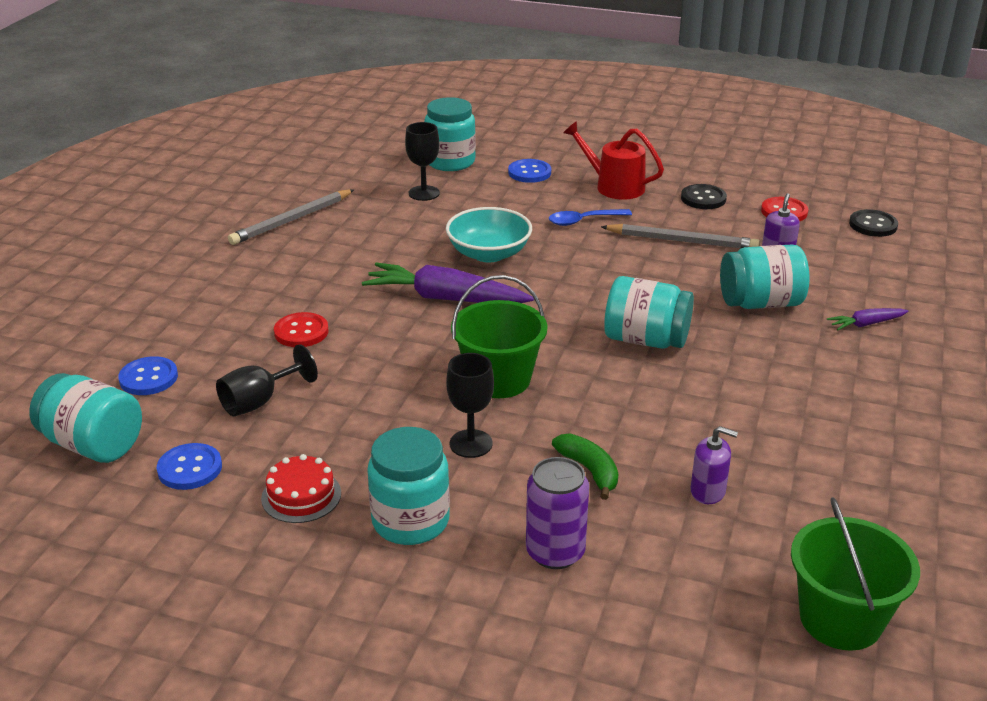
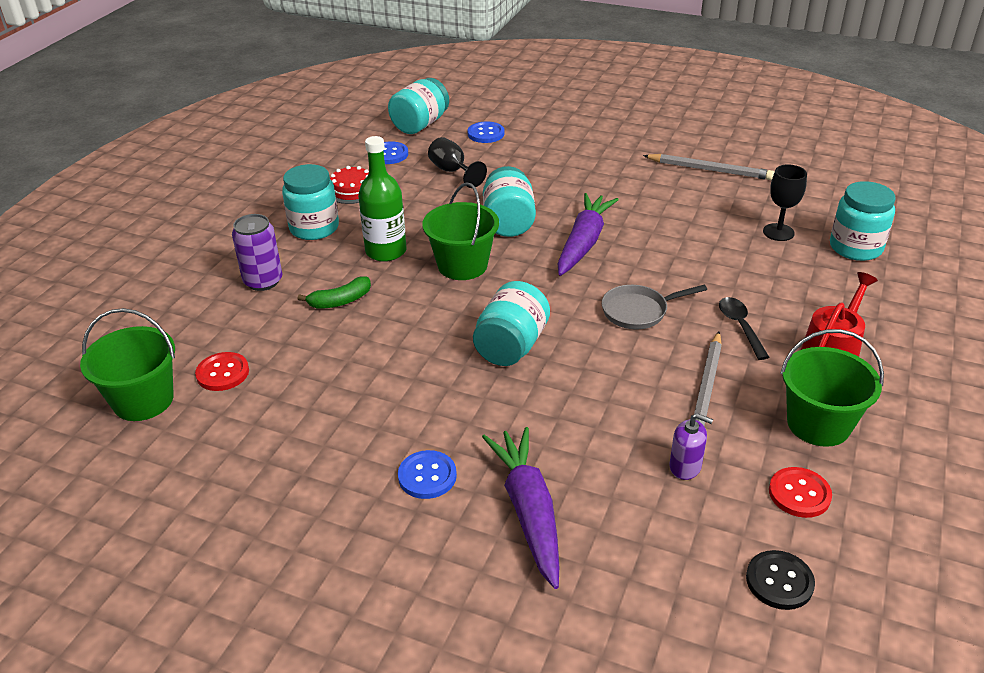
camera: 95 degrees right, 5 degrees up
(292, 220) = (710, 170): grey pencil -> grey pencil turned 150 degrees clockwise
(301, 332) = (536, 182): red button -> red button (223, 373)
(471, 444) = (386, 251): black goblet -> green bottle
(489, 253) = (663, 266): turquoise bowl -> none
(529, 172) = (847, 297): blue button -> blue button (427, 476)
(570, 269) = (638, 311): none -> grey pan
(583, 221) = (740, 326): blue spoon -> black spoon
(703, 198) = (818, 424): black button -> green bucket
(708, 491) = (298, 356): purple soap dispenser -> none
(760, 303) = (574, 433): turquoise jar -> turquoise jar (508, 222)
(866, 324) = (528, 511): purple carrot -> purple carrot, size x2.07

